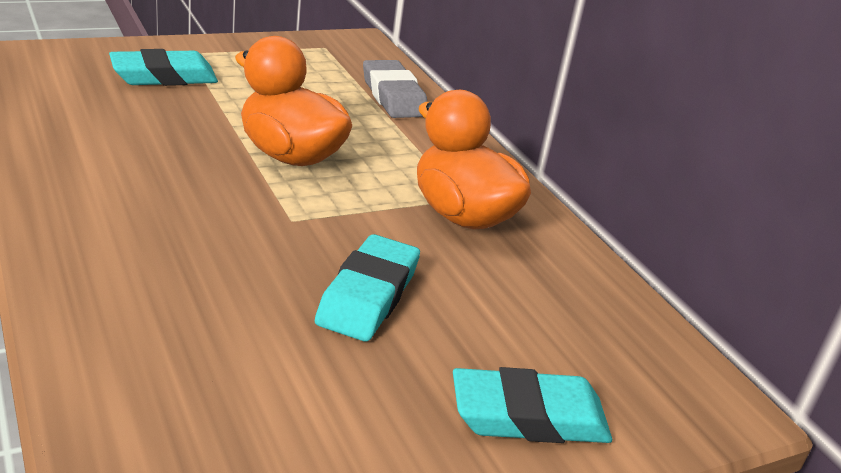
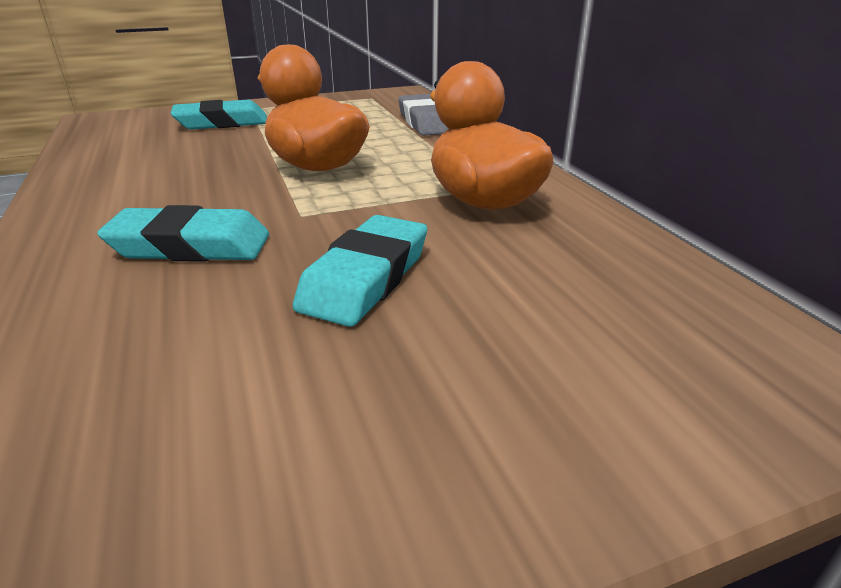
camera: 10 degrees right, 0 degrees up
(528, 417) = (561, 413): turquoise eraser -> turquoise eraser (190, 246)

